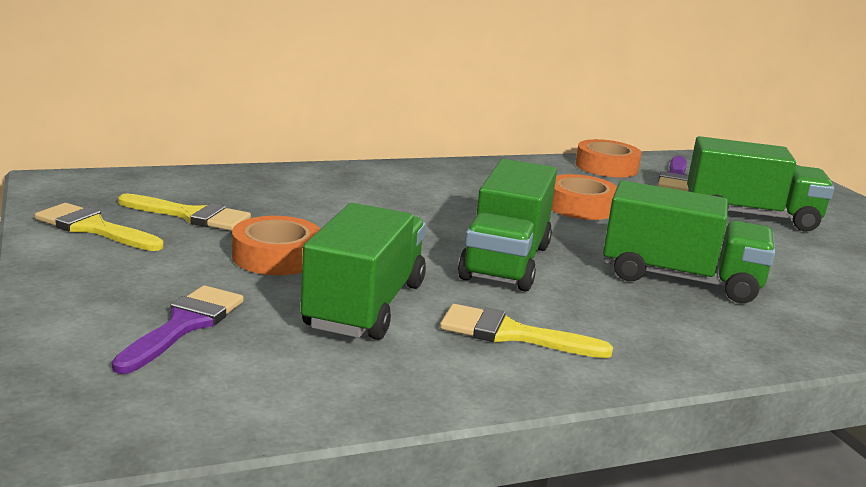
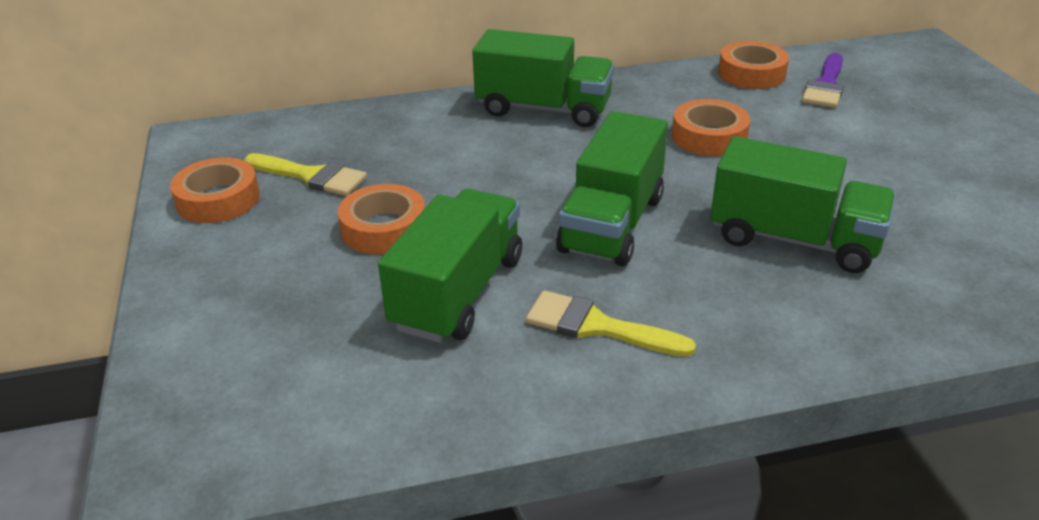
camera: 10 degrees right, 15 degrees up
(93, 228) = (218, 199): yellow brush -> orange tape
(184, 325) = (283, 326): purple brush -> none
(750, 216) = (897, 138): green truck -> green truck (543, 109)

